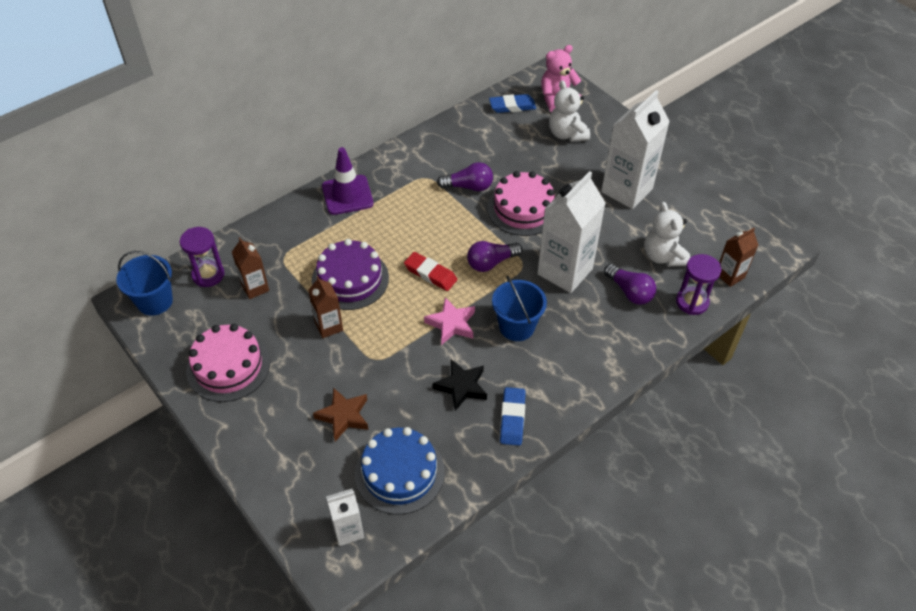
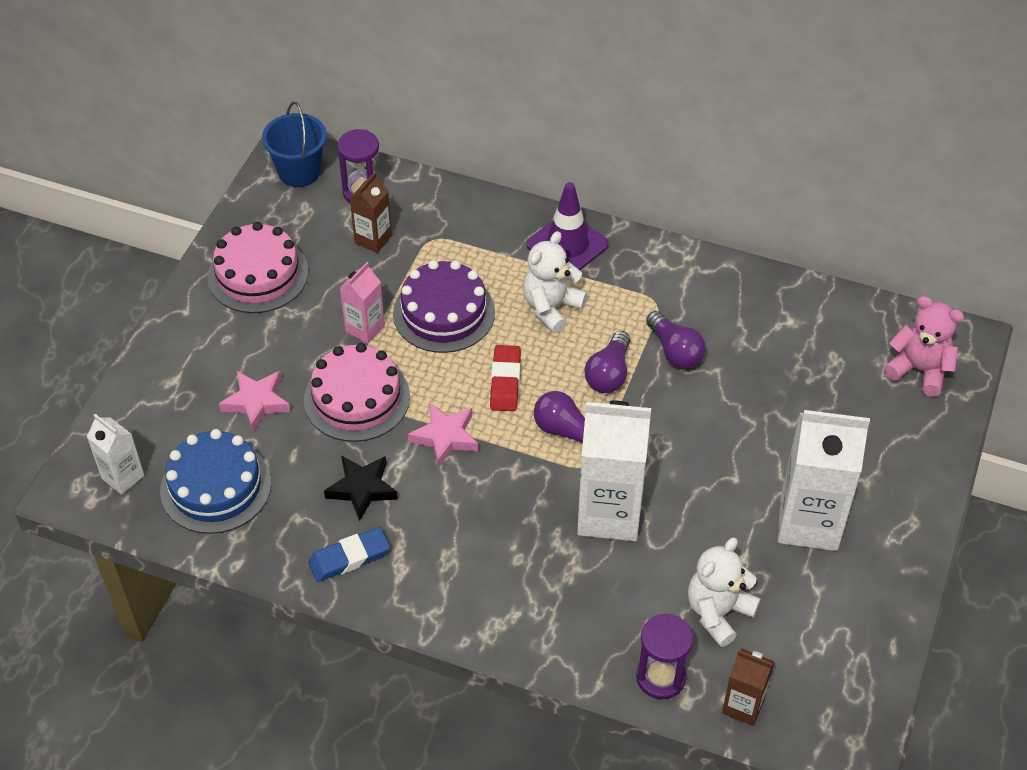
camera: 60 degrees right, 0 degrees up
(329, 326) = (365, 328): brown carton -> pink carton
(343, 416) = (256, 402): brown star -> pink star
(512, 106) = (860, 328): blue eraser -> none
(516, 326) = (485, 502): blue bucket -> none
(523, 208) = (682, 423): pink cake -> pink cake (357, 398)
(567, 134) = (860, 410): white teddy bear -> white teddy bear (551, 307)
(629, 292) = (627, 598): purple light bulb -> purple light bulb (609, 374)

